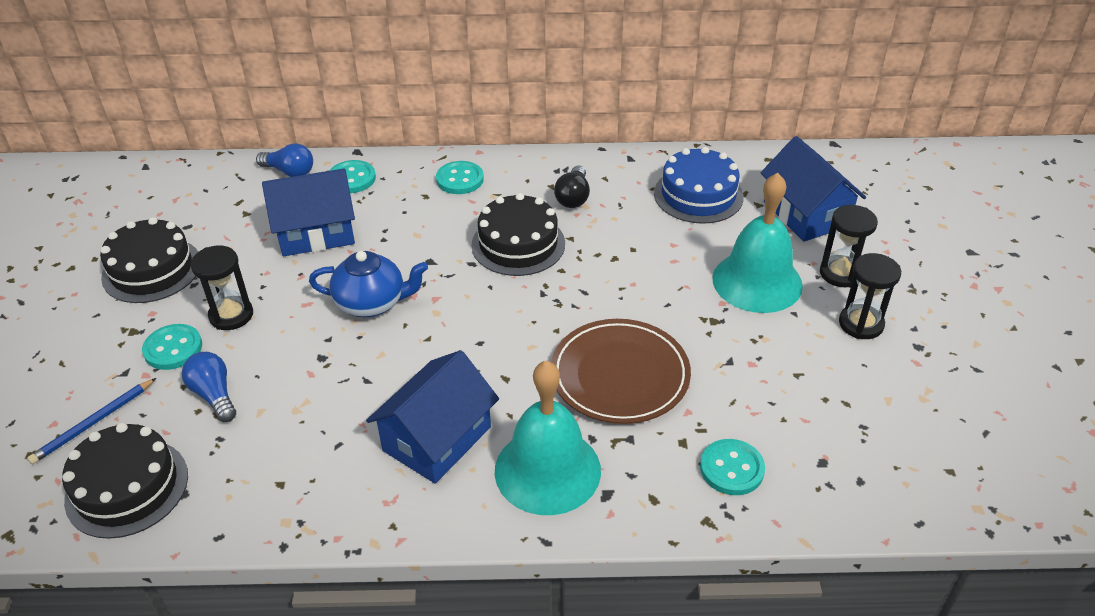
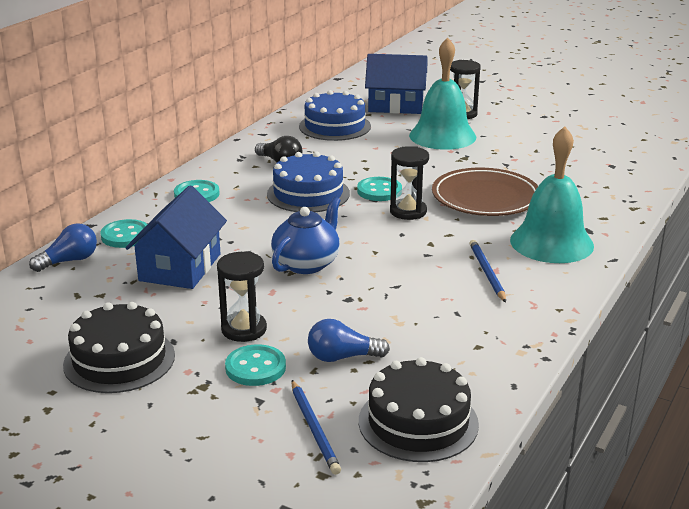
camera: 60 degrees left, 15 degrees down
(437, 438) = (487, 273): blue house -> blue pencil
(518, 244) = (308, 194): black cake -> blue cake
(731, 469) = (597, 189): turquoise button -> turquoise button (379, 191)
(861, 324) = (511, 123): black hourglass -> black hourglass (408, 211)

